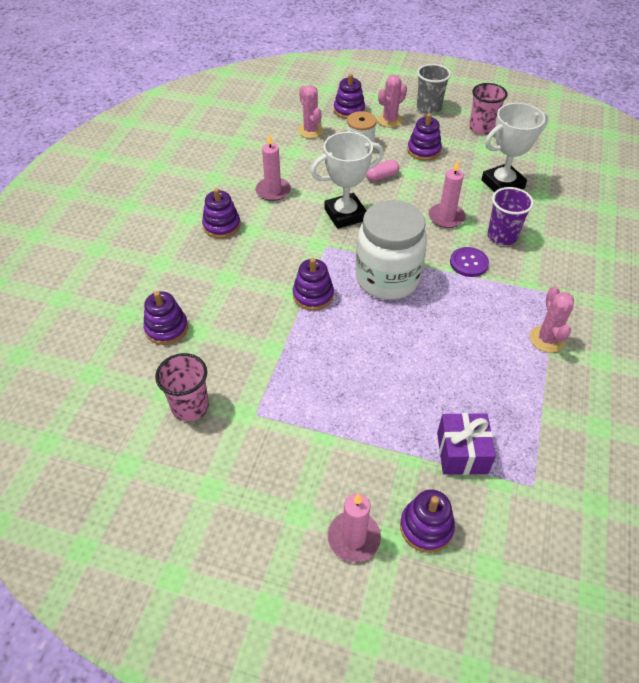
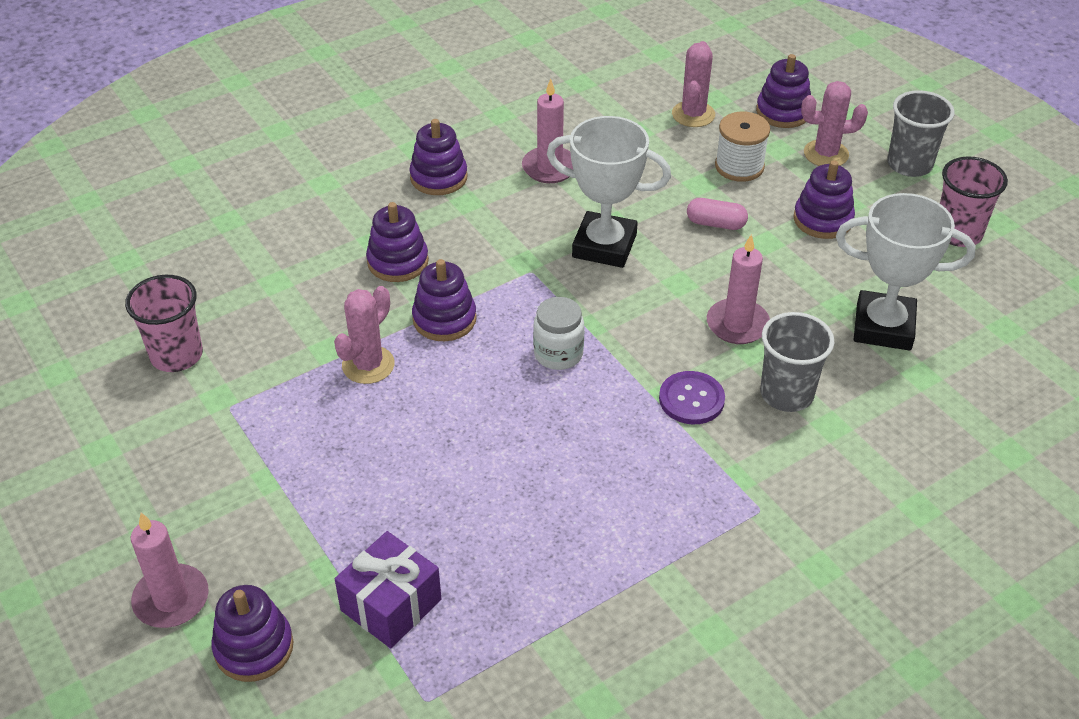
camera: 40 degrees right, 5 degrees down
(166, 328) = (247, 259): purple stacking toy -> purple stacking toy (398, 262)
(387, 278) = (558, 354): white jar -> white jar, size x0.47
(502, 236) = (786, 394): purple cup -> grey cup
(547, 339) = (671, 557): pink cactus -> pink cactus (368, 365)

